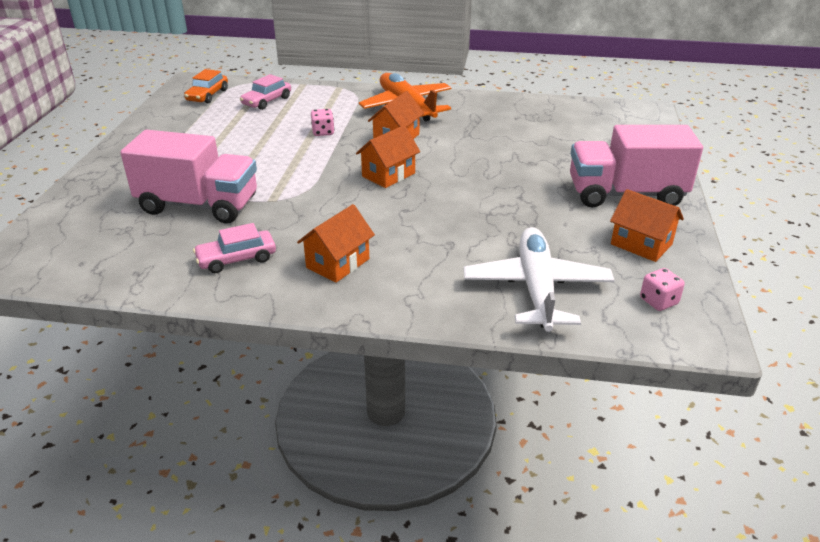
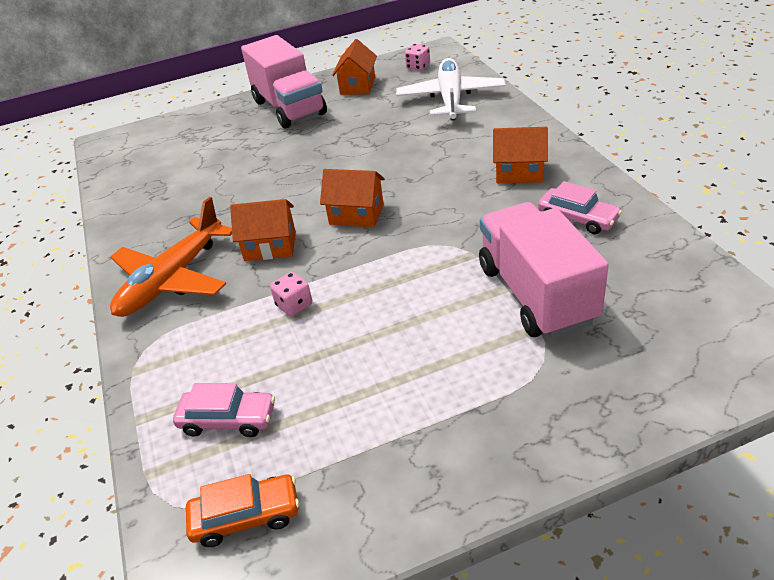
camera: 115 degrees left, 5 degrees up
(536, 288) = (451, 99): white plane -> white plane turned 120 degrees clockwise

